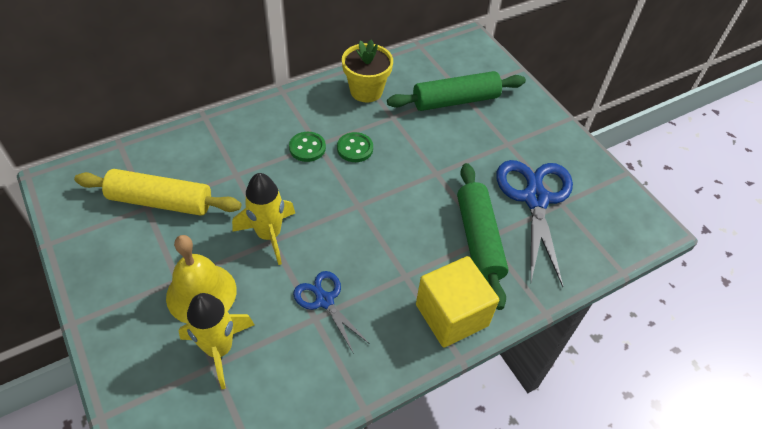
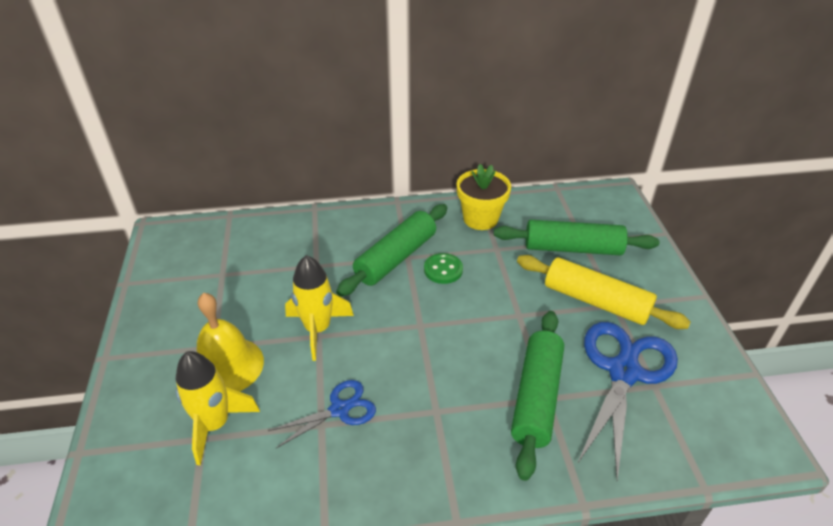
camera: 25 degrees right, 10 degrees down
(161, 201) = (237, 272): yellow rolling pin -> yellow rolling pin (596, 301)
(307, 148) = (396, 258): green button -> green rolling pin
(324, 300) = (340, 409): blue scissors -> blue scissors turned 75 degrees clockwise
(452, 315) = (469, 469): yellow cube -> none

